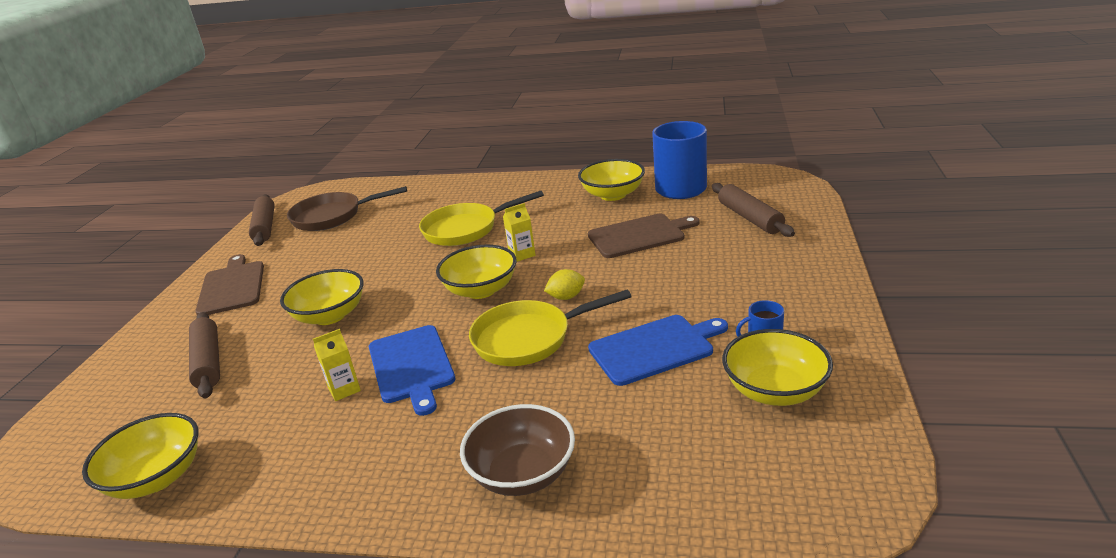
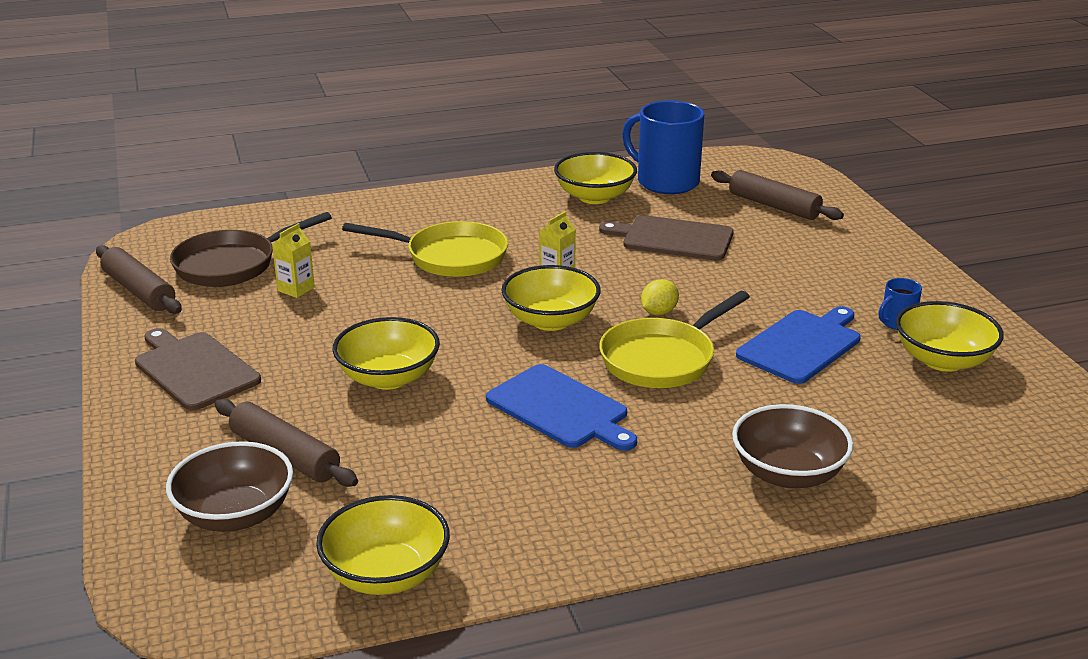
camera: 30 degrees left, 0 degrees up
(132, 401) = (235, 515): none -> brown bowl
(344, 389) = (507, 446): yellow carton -> yellow carton (296, 289)
(465, 229) = (450, 257): yellow pan -> yellow pan turned 120 degrees counterclockwise
(639, 235) = (673, 238): brown cutting board -> brown cutting board turned 120 degrees counterclockwise

